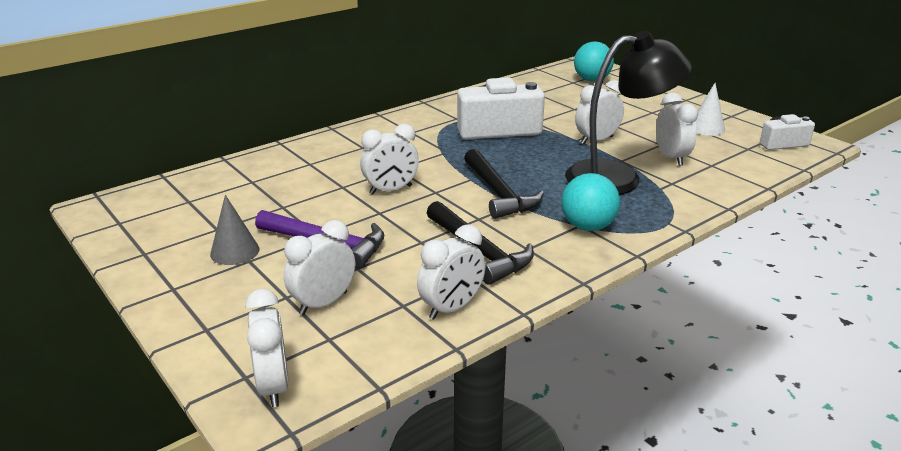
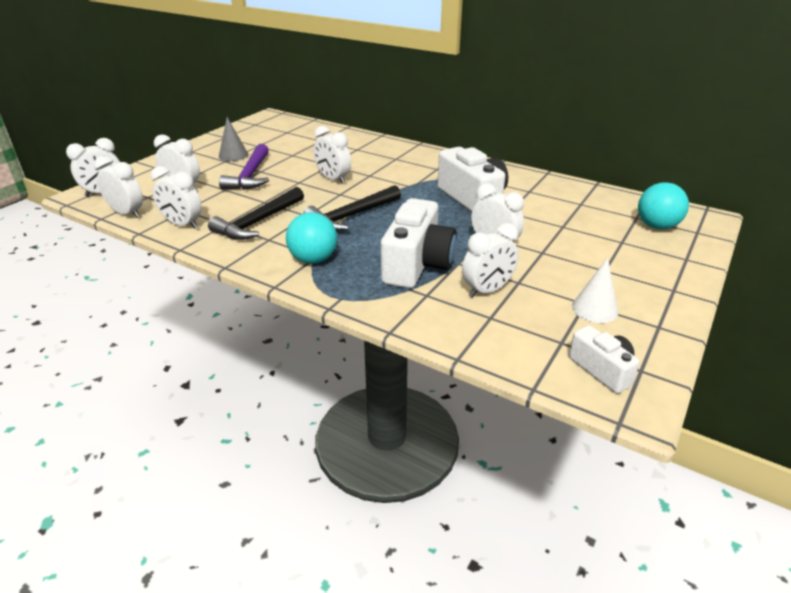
camera: 70 degrees right, 5 degrees up
(379, 359) = (127, 213): none -> white clock
(618, 177) = (417, 264): black lamp -> white camera

